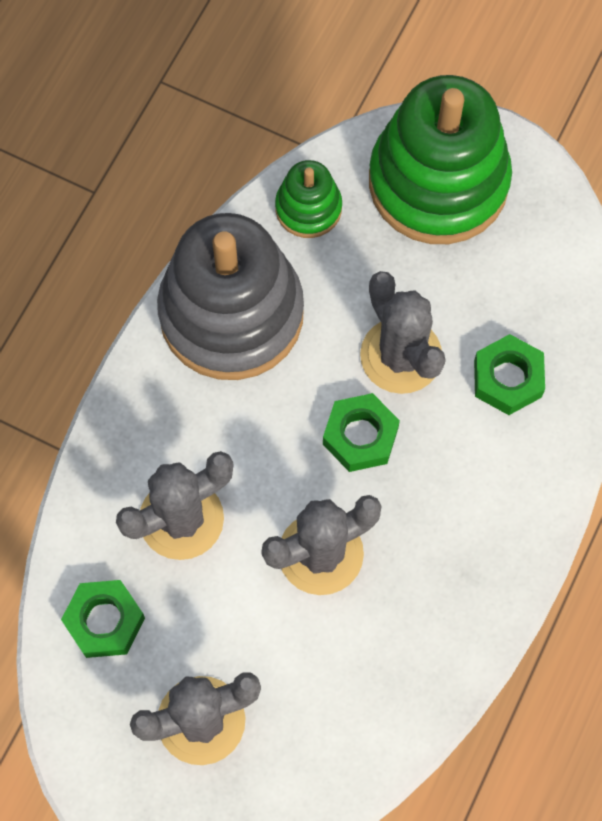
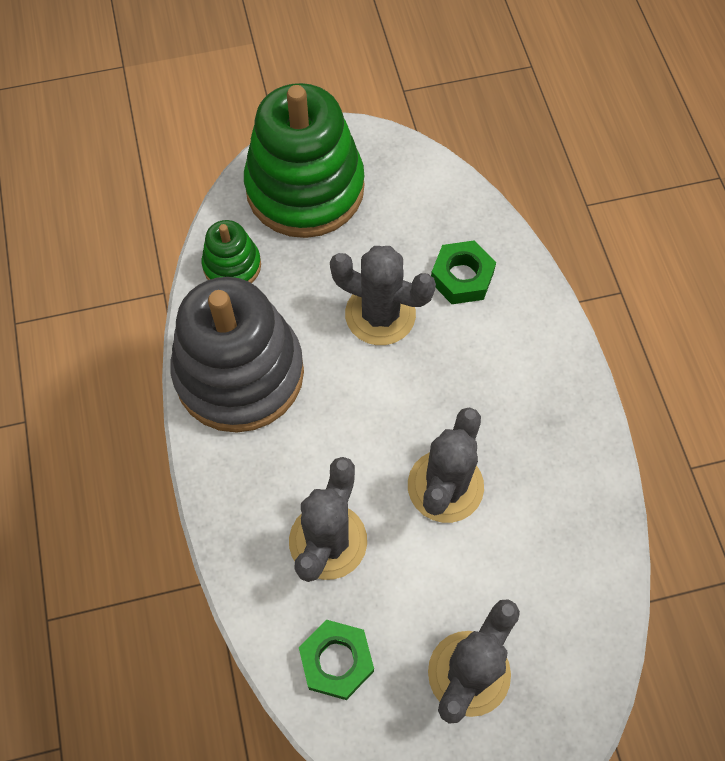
camera: 40 degrees left, 5 degrees down
(360, 436) = (401, 387): green nut -> none

